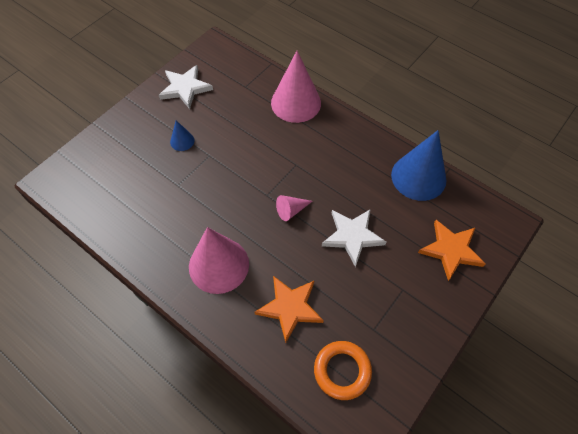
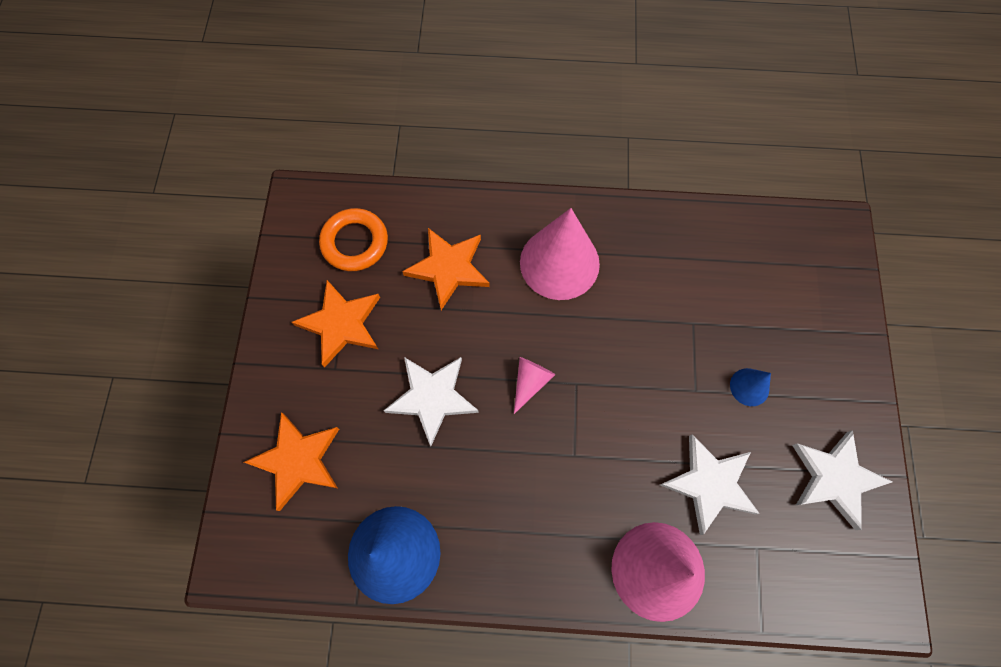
camera: 145 degrees right, 10 degrees up
(242, 117) = (709, 484): none -> white star
(383, 315) = (341, 324): none -> orange star

